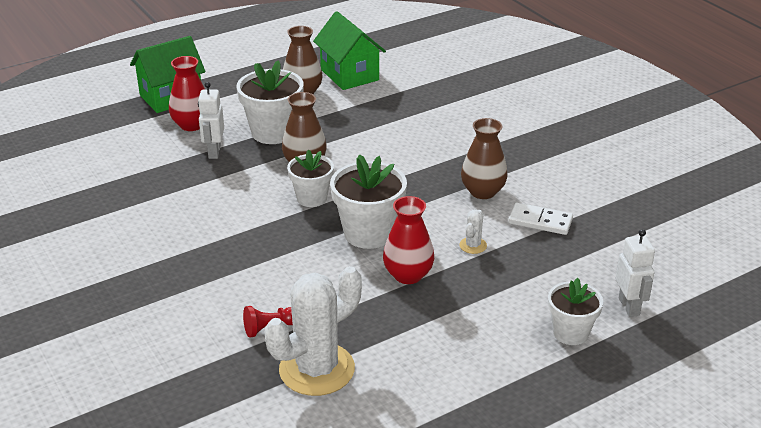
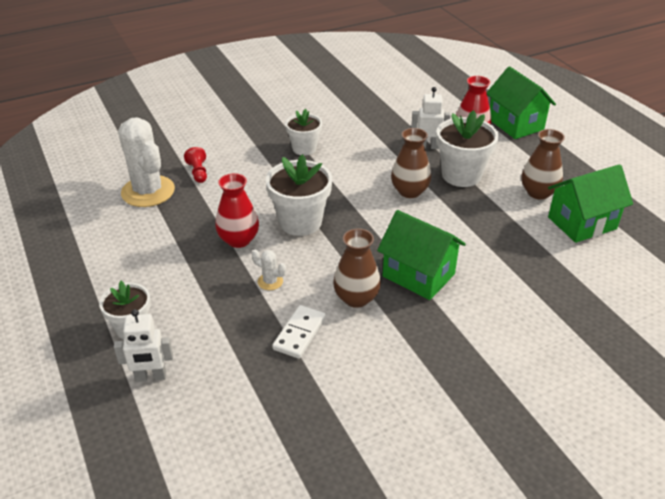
camera: 95 degrees right, 5 degrees up
(312, 198) = (356, 194): white flower pot -> white flower pot (304, 148)
(441, 158) = (418, 275): none -> green house

